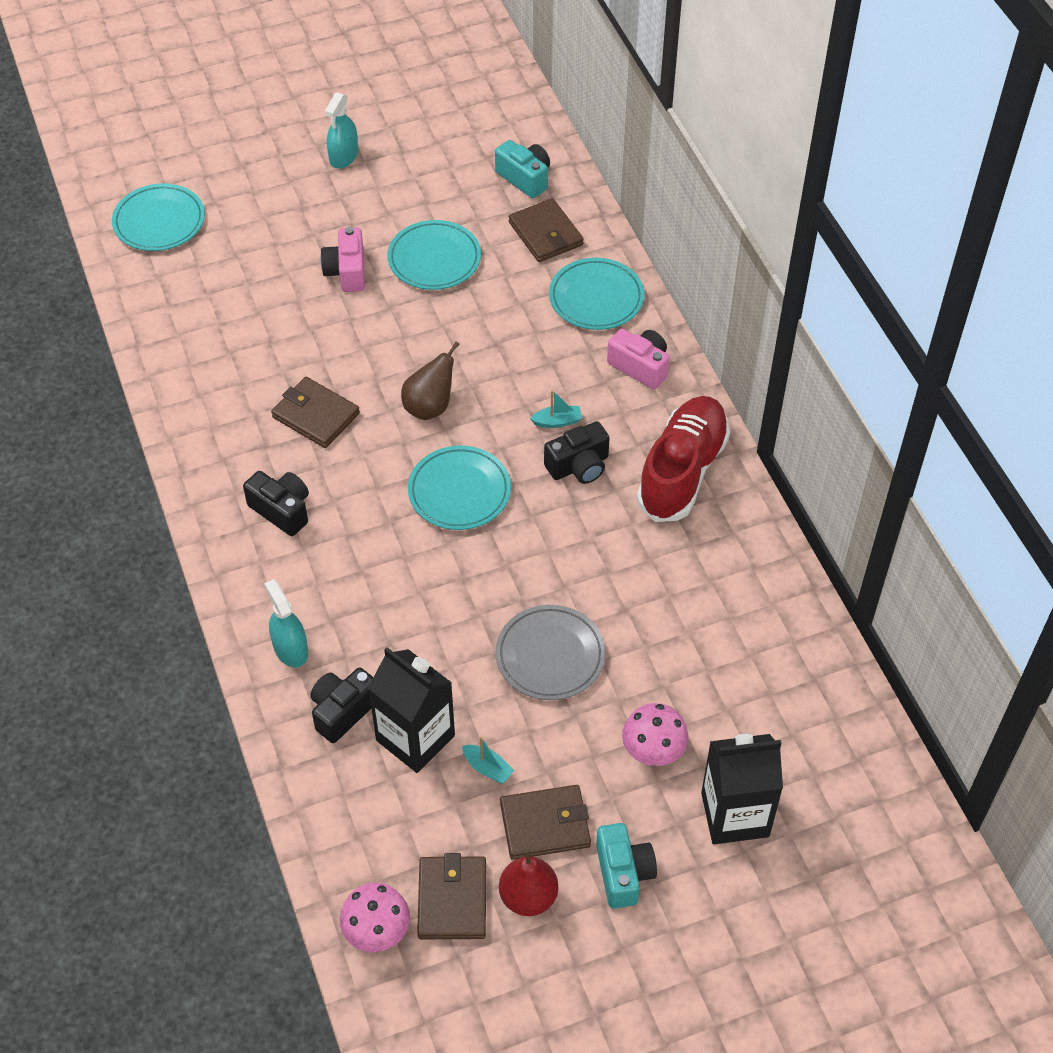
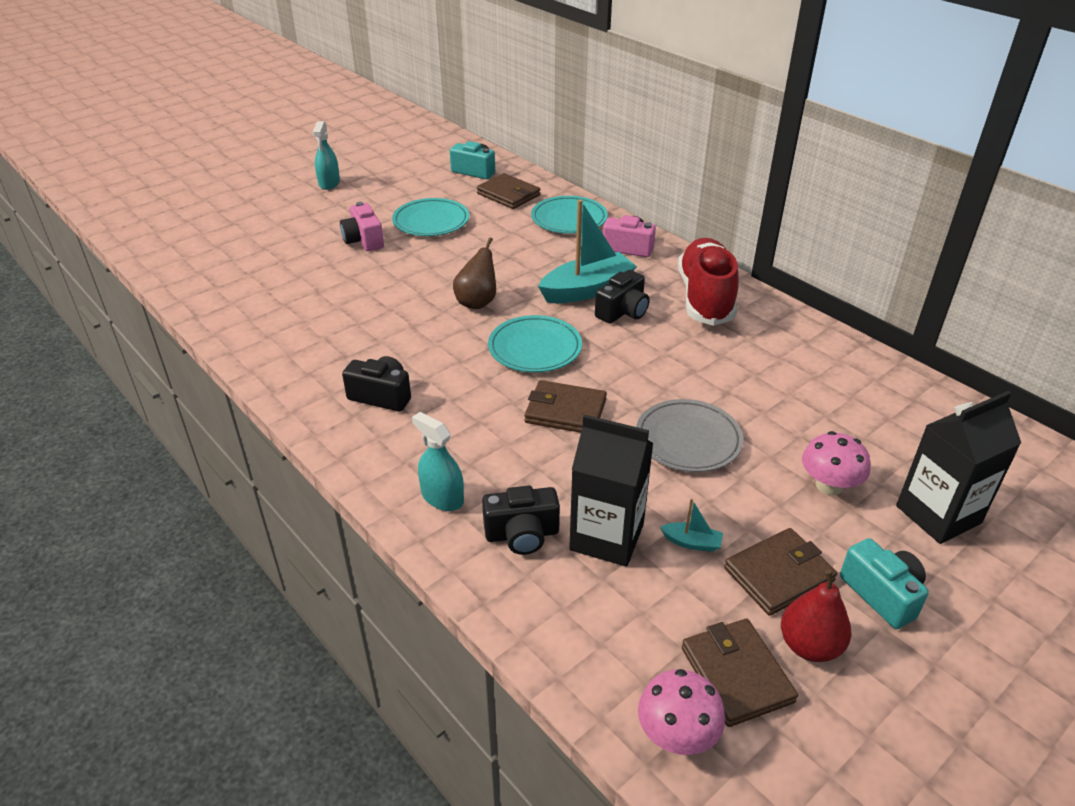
camera: 20 degrees left, 15 degrees down
(159, 221) = (189, 241): turquoise plate -> none
(316, 415) = (381, 327): brown wallet -> brown wallet (565, 411)
(343, 711) = (522, 534): black camera -> black camera turned 120 degrees counterclockwise
(557, 421) = (587, 290): turquoise boat -> turquoise boat, size x2.35

